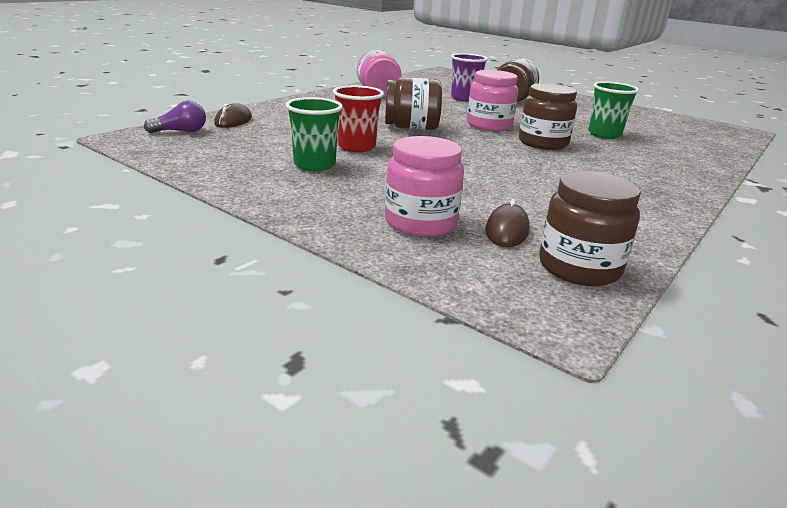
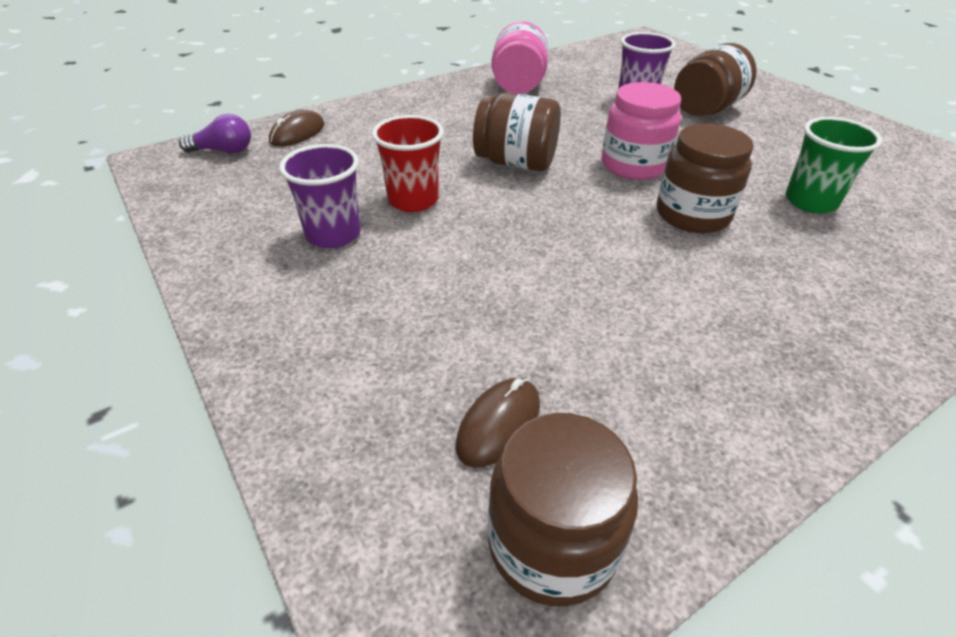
camera: 20 degrees right, 15 degrees up
(314, 165) = (333, 234): green cup -> purple cup
(420, 222) = (386, 384): pink jar -> none

